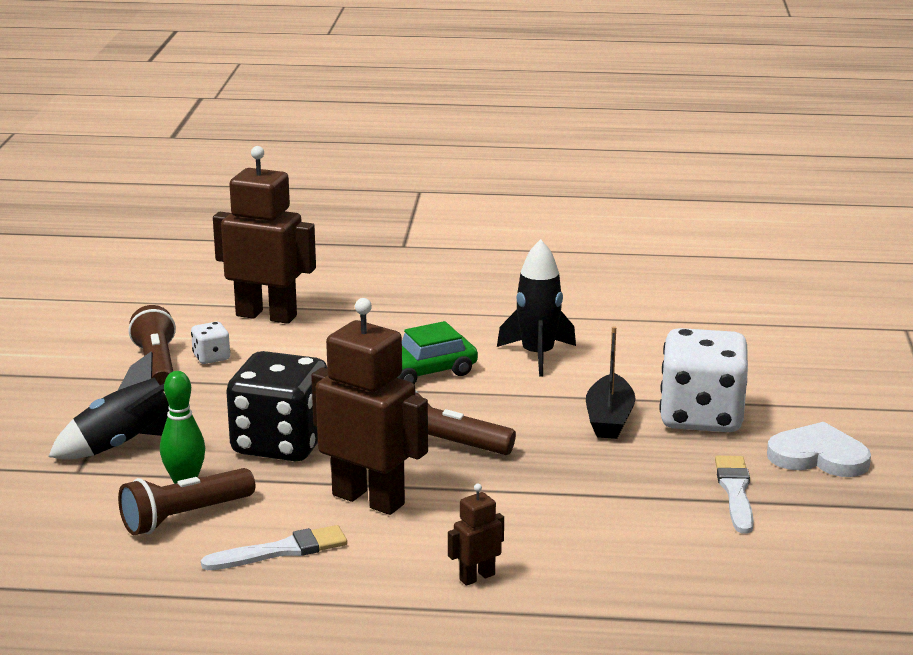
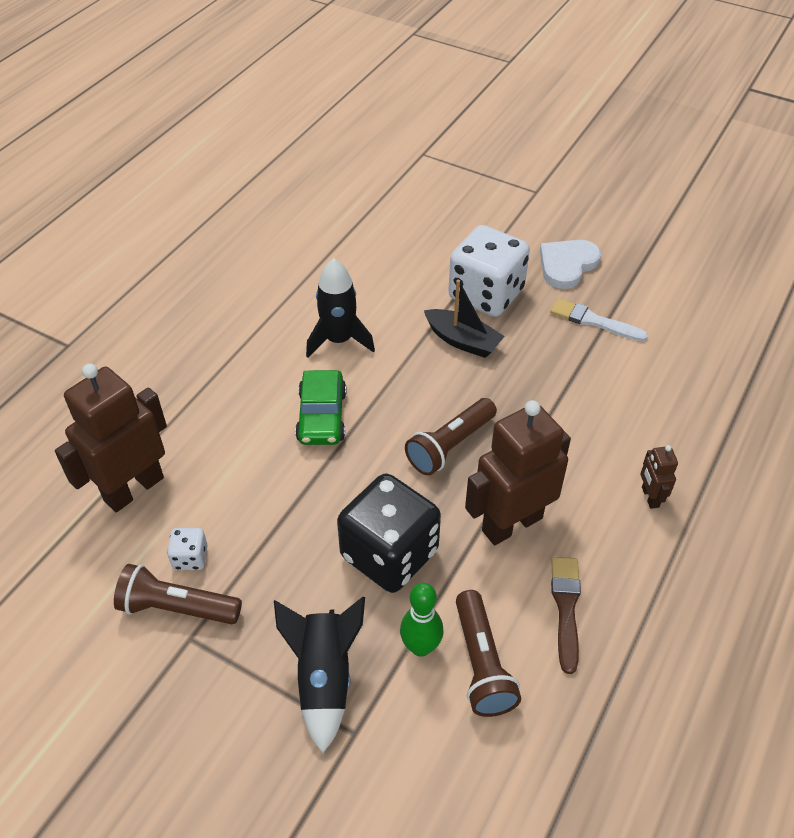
camera: 65 degrees left, 25 degrees up
(281, 551) = (566, 608): white brush -> brown brush

